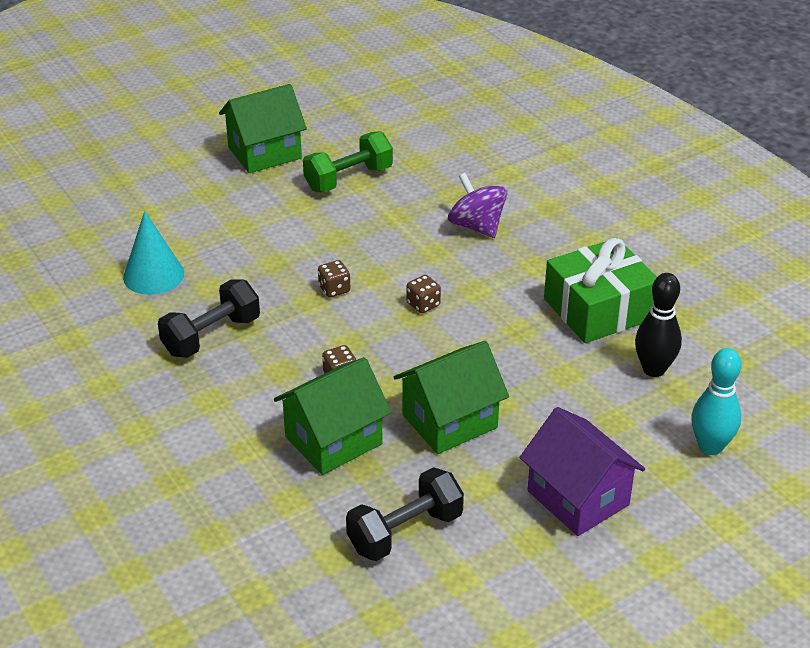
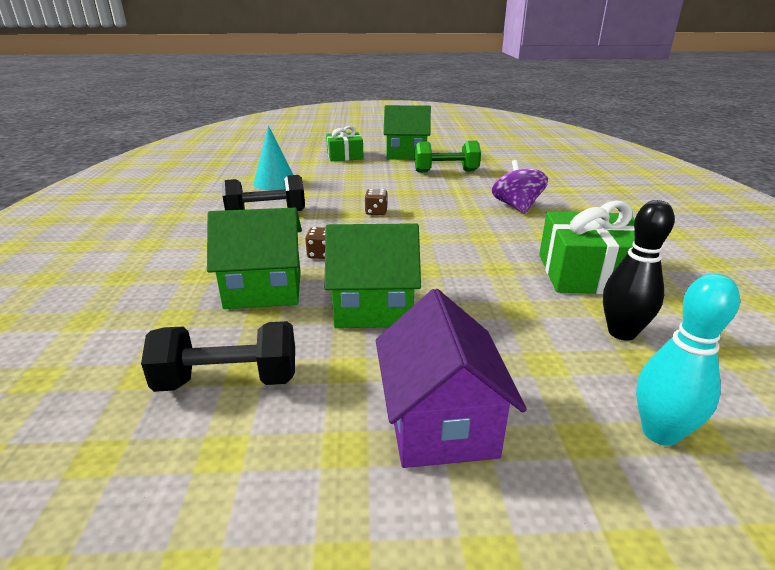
camera: 30 degrees right, 10 degrees down
(183, 183) = (345, 156): none -> green gift
(423, 304) = (432, 234): brown dice -> none

